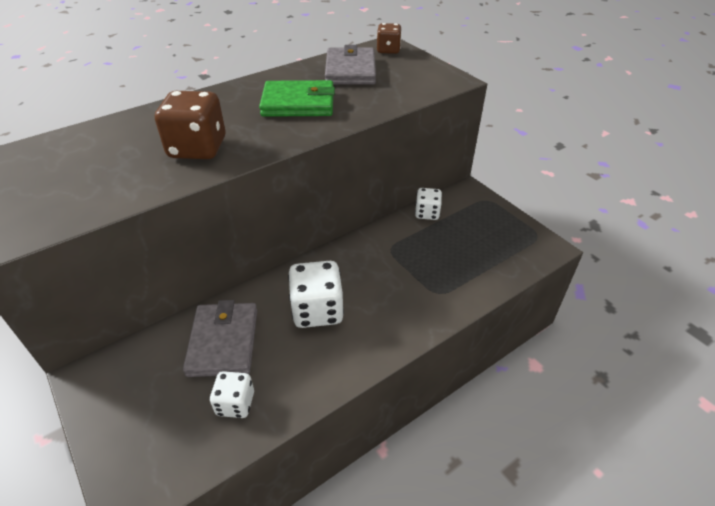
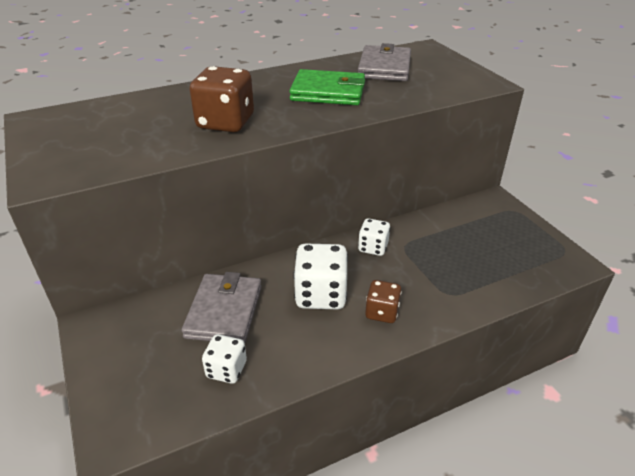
camera: 10 degrees right, 5 degrees down
(388, 50) = (426, 52): brown dice -> brown dice (382, 312)
(427, 213) = (448, 217): white dice -> white dice (373, 247)

